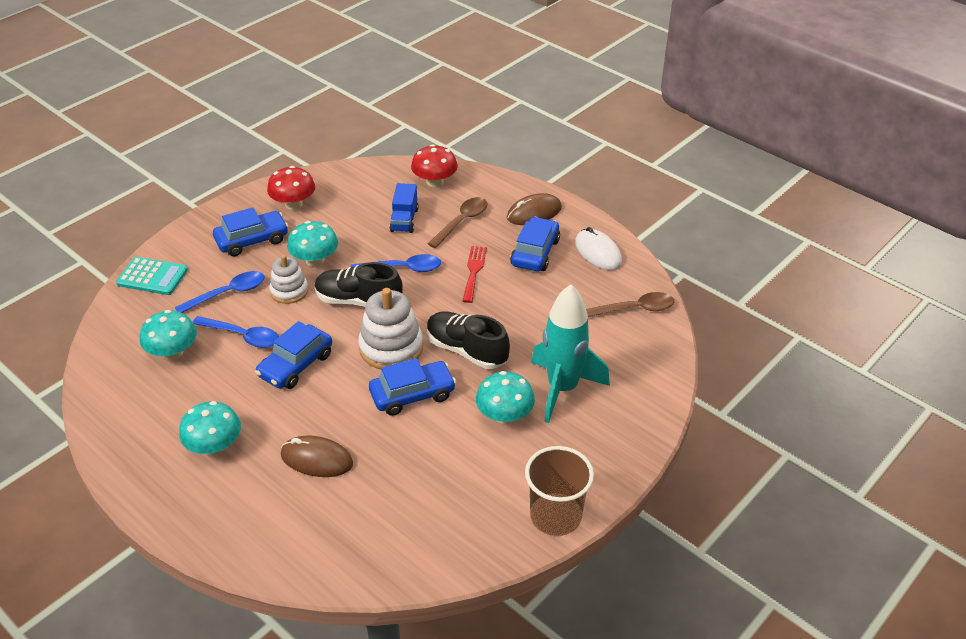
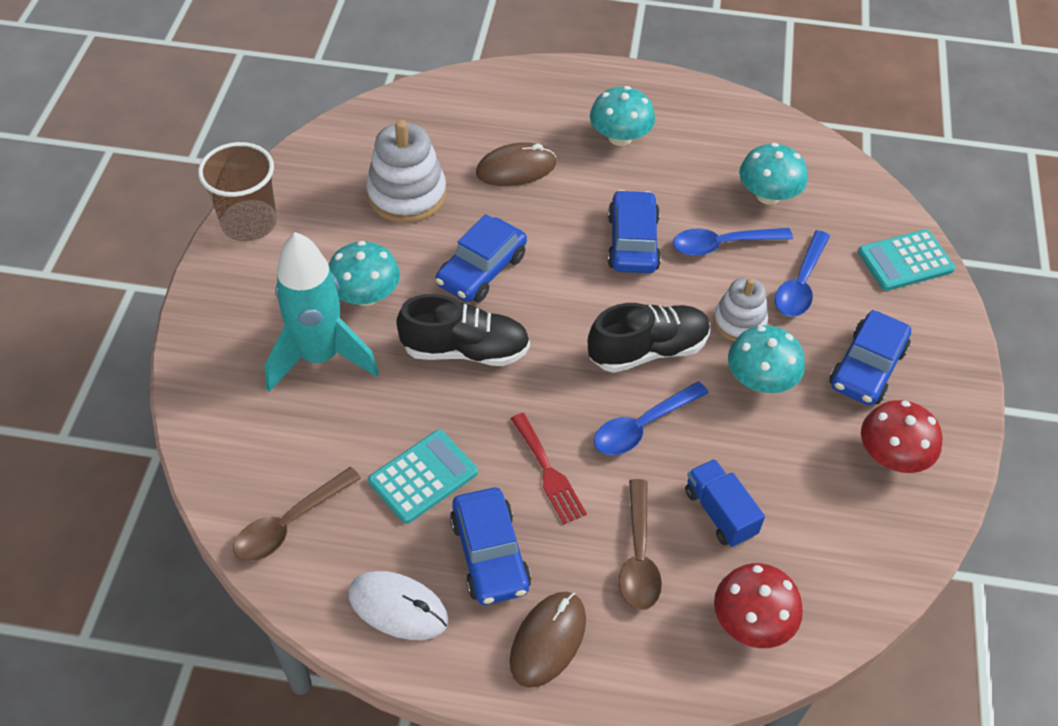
camera: 145 degrees right, 10 degrees up
(391, 348) = (553, 311): white stacking toy -> white stacking toy (407, 195)
(544, 298) = (423, 477): none -> turquoise calculator

